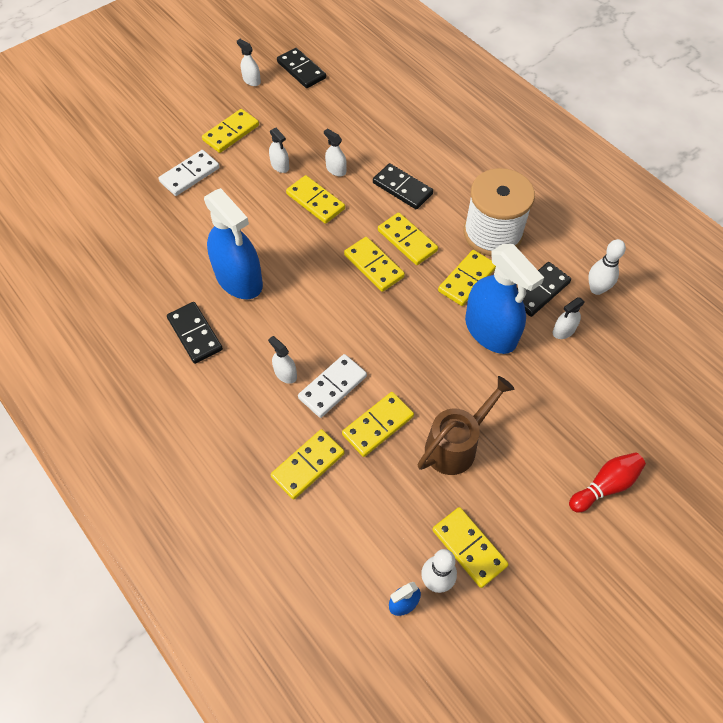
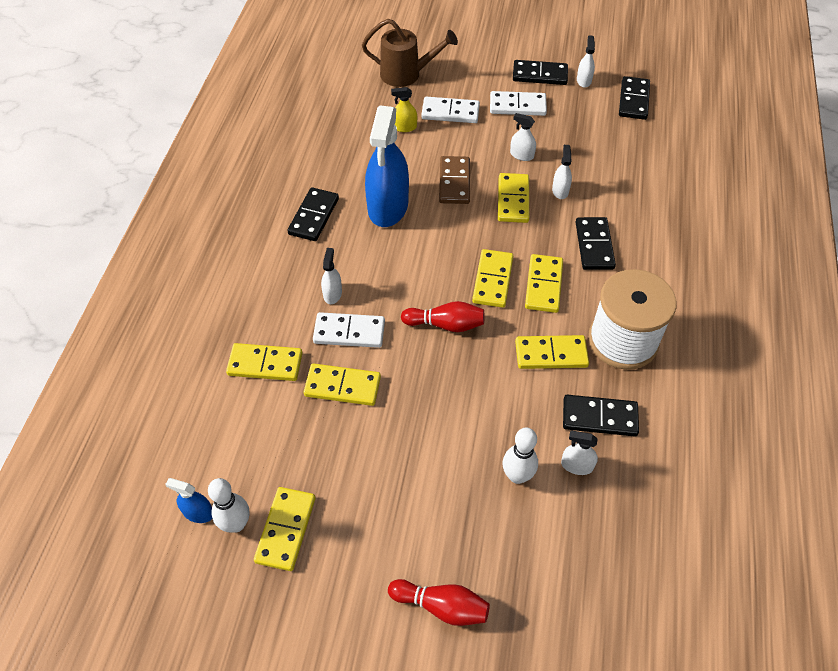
camera: 50 degrees right, 5 degrees down
(171, 212) = (404, 127): none -> yellow spray bottle
(216, 98) = (540, 75): none -> black domino
(231, 133) = (517, 106): yellow domino -> white domino
(261, 222) = (454, 182): none -> brown domino
(280, 166) = (521, 155): white spray bottle -> white spray bottle turned 105 degrees clockwise
(384, 321) = (446, 324): none -> red bowling pin
(456, 445) = (376, 456): brown watering can -> brown watering can (407, 74)
(490, 331) = (515, 407): blue spray bottle -> none
(596, 289) = (654, 464): white bowling pin -> white bowling pin (517, 476)

